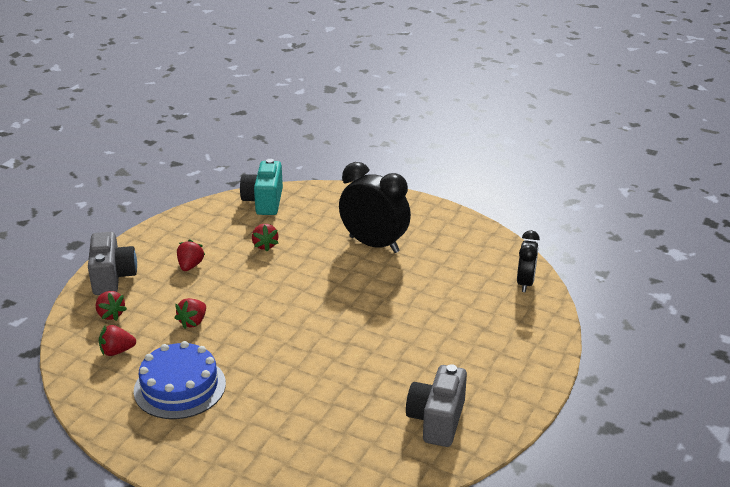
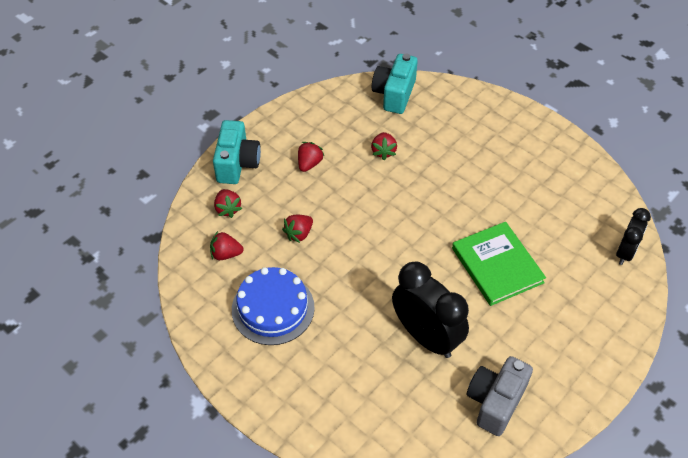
camera: 15 degrees right, 20 degrees up
(113, 277) = (237, 164): grey camera -> turquoise camera
(374, 244) = (488, 171): black clock -> black clock (426, 336)
(405, 313) = (497, 265): none -> green book

